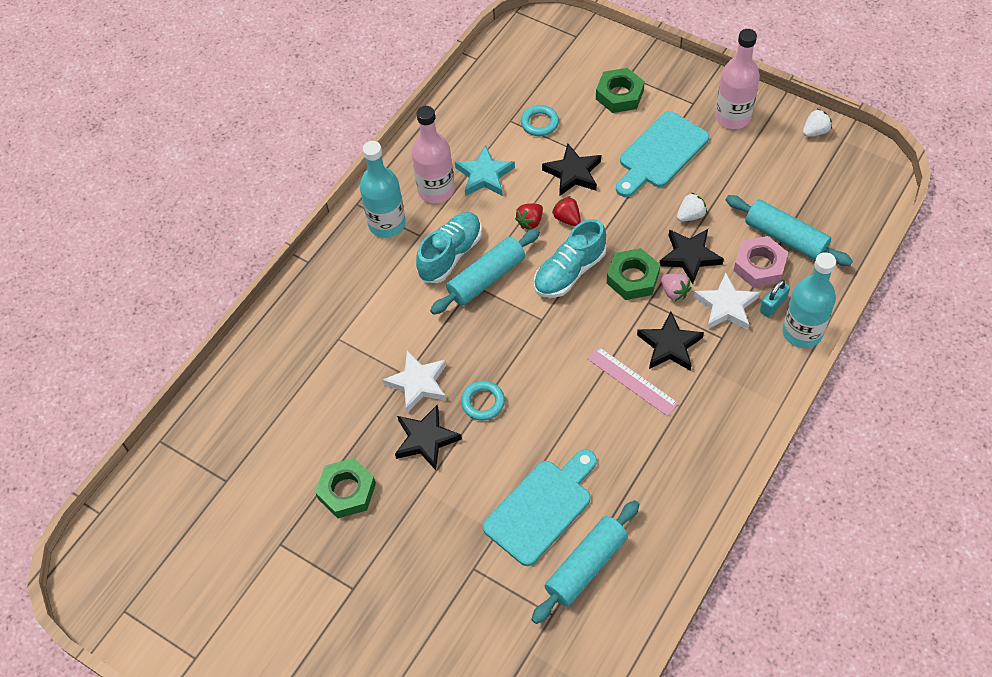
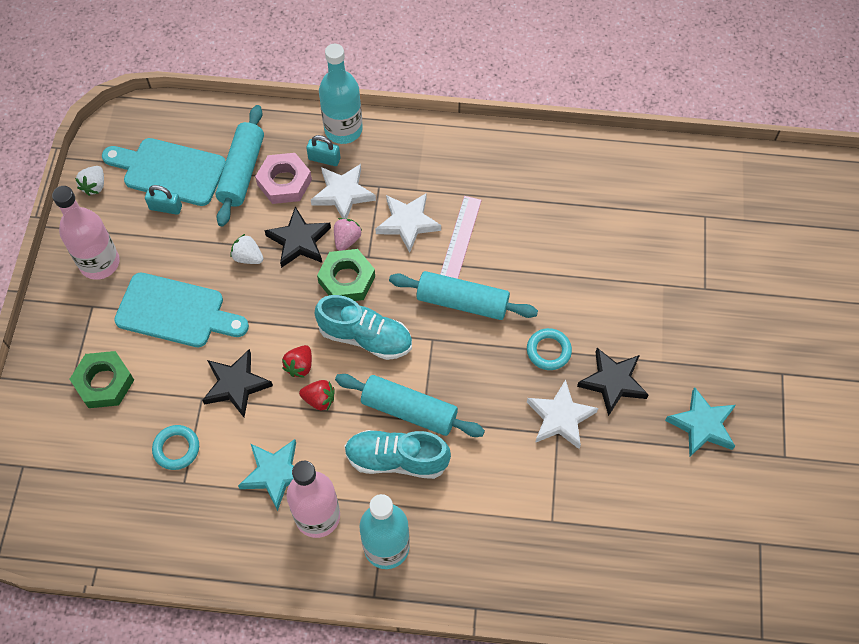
camera: 120 degrees left, 5 degrees up
(347, 491) = (702, 425): green nut -> turquoise star
(541, 508) = (621, 260): turquoise cutting board -> turquoise cutting board (169, 171)
(586, 566) = (651, 208): turquoise rolling pin -> turquoise rolling pin (462, 302)
(669, 345) = (408, 223): black star -> white star
(770, 173) = (166, 207): none -> turquoise padlock
(815, 131) = (94, 186): white strawberry -> white strawberry turned 105 degrees counterclockwise

